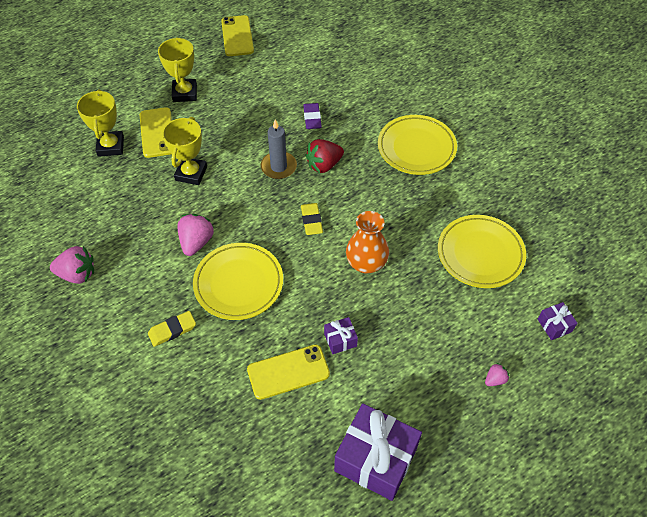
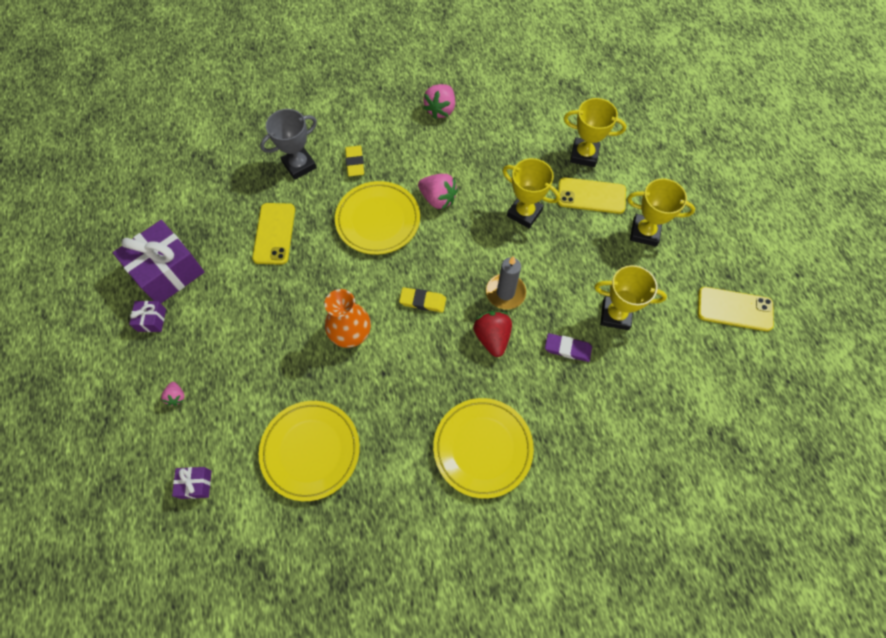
camera: 110 degrees right, 10 degrees up
(191, 385) = (299, 165): none -> grey trophy
(270, 97) = (615, 315): none -> yellow trophy
(340, 340) = (282, 282): purple gift -> purple gift (152, 320)

